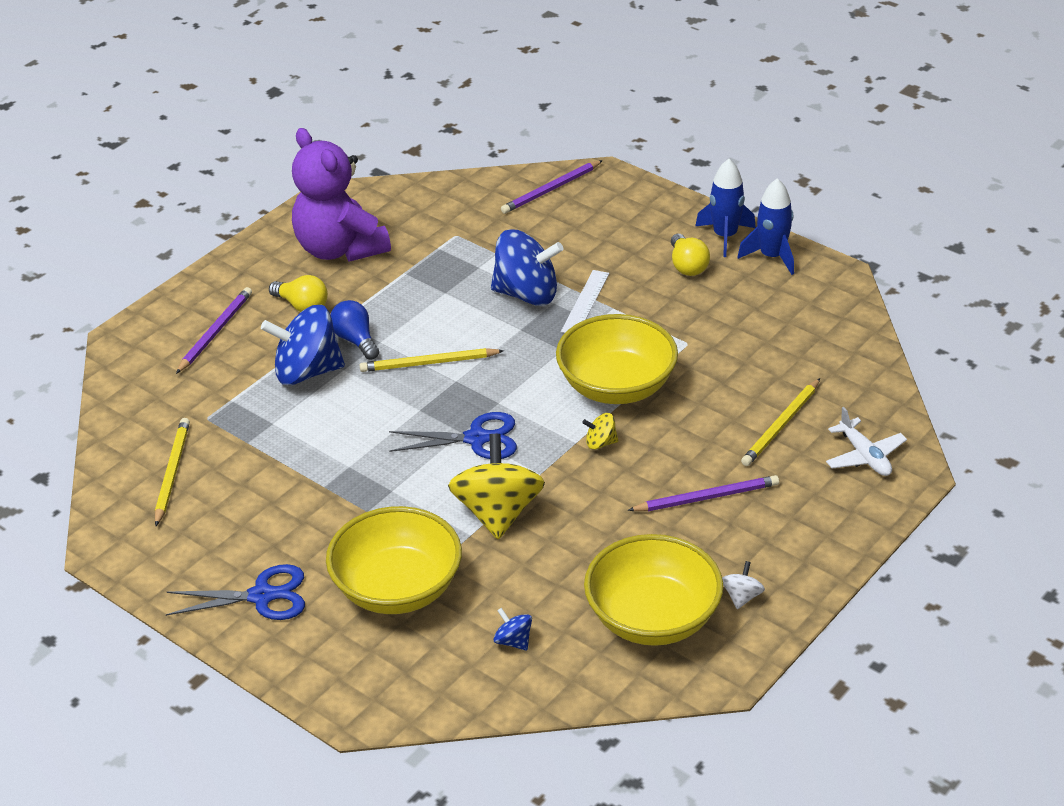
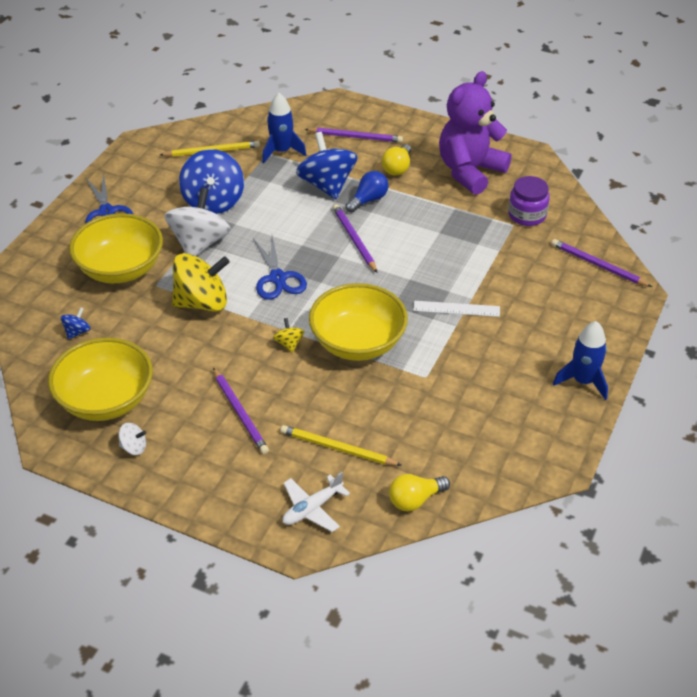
camera: 75 degrees right, 5 degrees up
(376, 504) = (199, 243): none -> white spinning top
(429, 363) = (354, 240): yellow pencil -> purple pencil
(443, 221) = (527, 215): none -> purple jar
(527, 294) = (454, 275): blue spinning top -> blue spinning top (213, 201)
(687, 266) = (530, 362): yellow light bulb -> yellow light bulb (415, 500)
(772, 256) = (567, 416): blue rocket -> blue rocket (281, 151)

